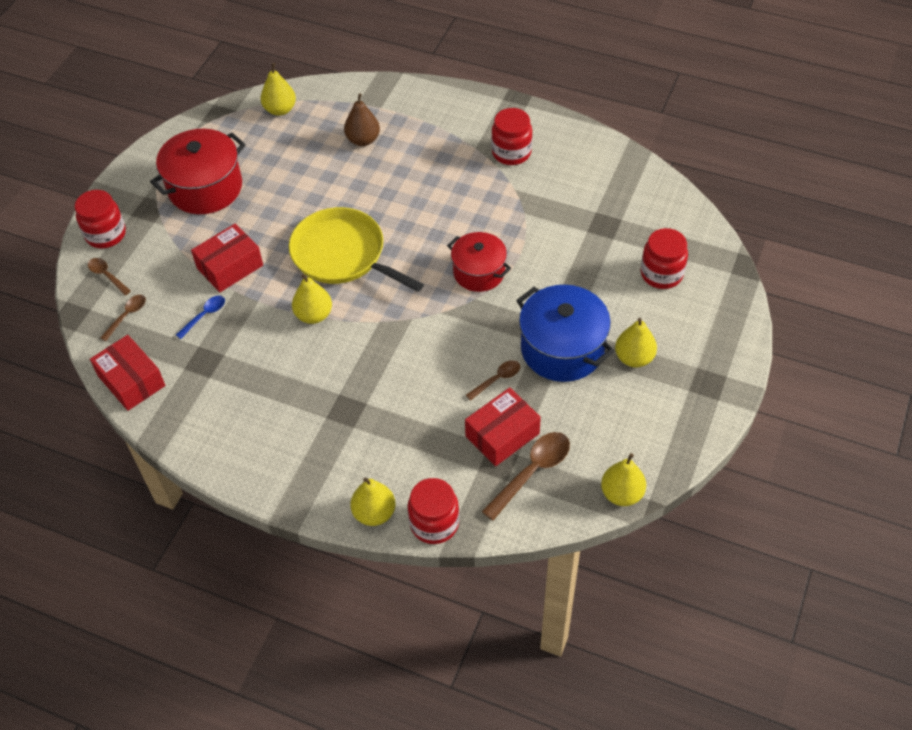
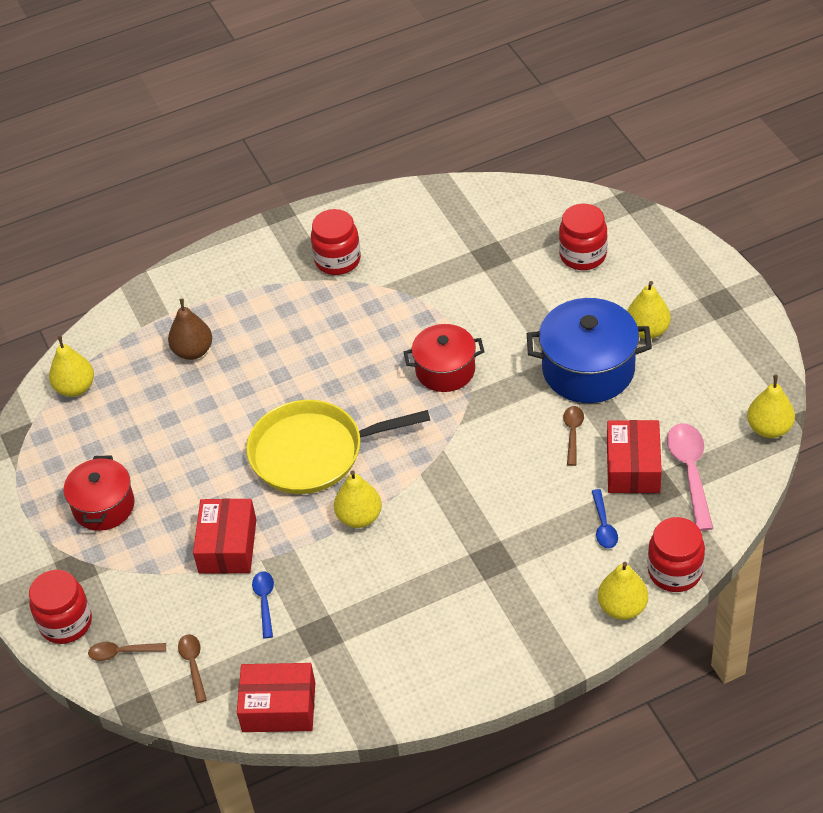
camera: 45 degrees left, 5 degrees down
(205, 188) = (103, 506): red pot -> red pot, size x0.65
(434, 453) = (604, 525): none -> blue spoon
(532, 472) = (690, 472): brown spoon -> pink spoon

